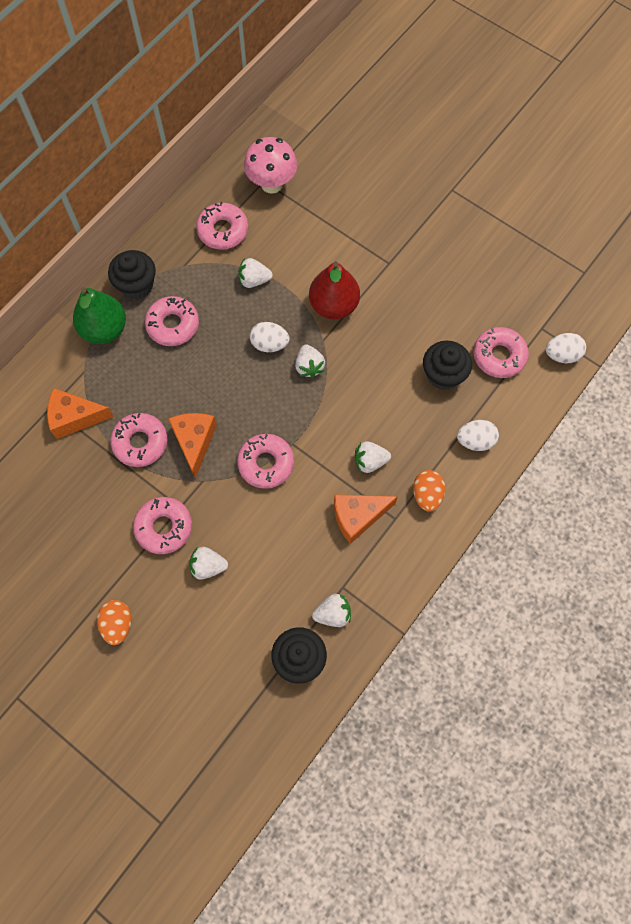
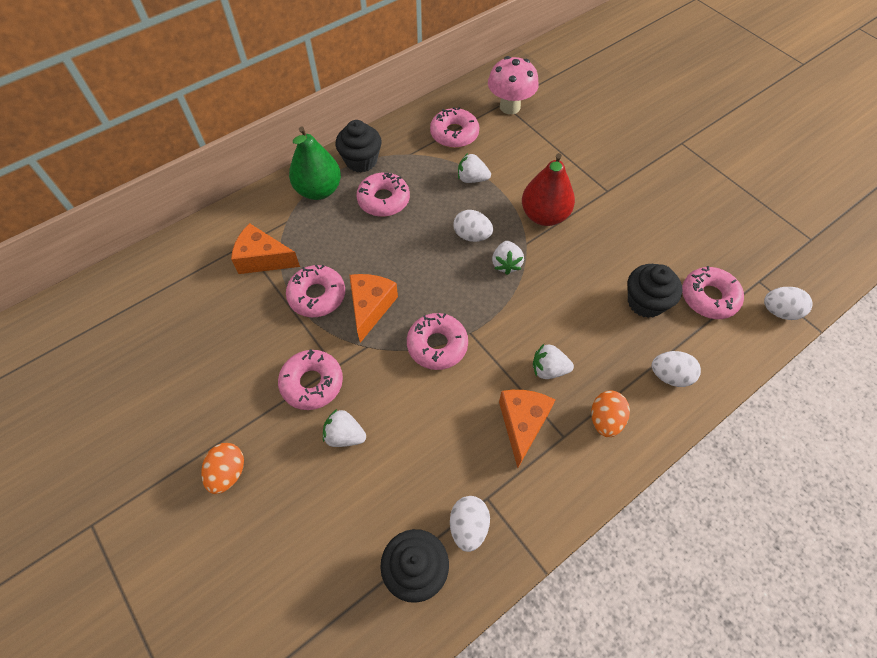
camera: 15 degrees right, 10 degrees down
(333, 614) = (468, 526): white strawberry -> white egg
(358, 517) = (522, 424): orange cheese -> orange cheese turned 105 degrees clockwise

